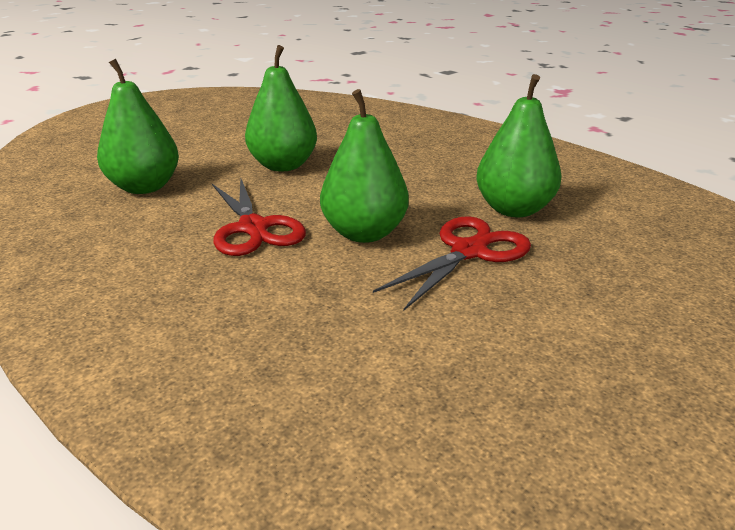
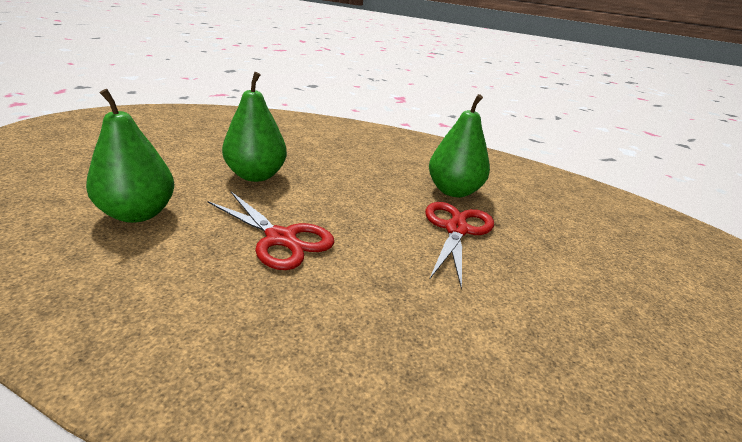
camera: 30 degrees left, 0 degrees up
(364, 233) = (373, 227): green pear -> none

